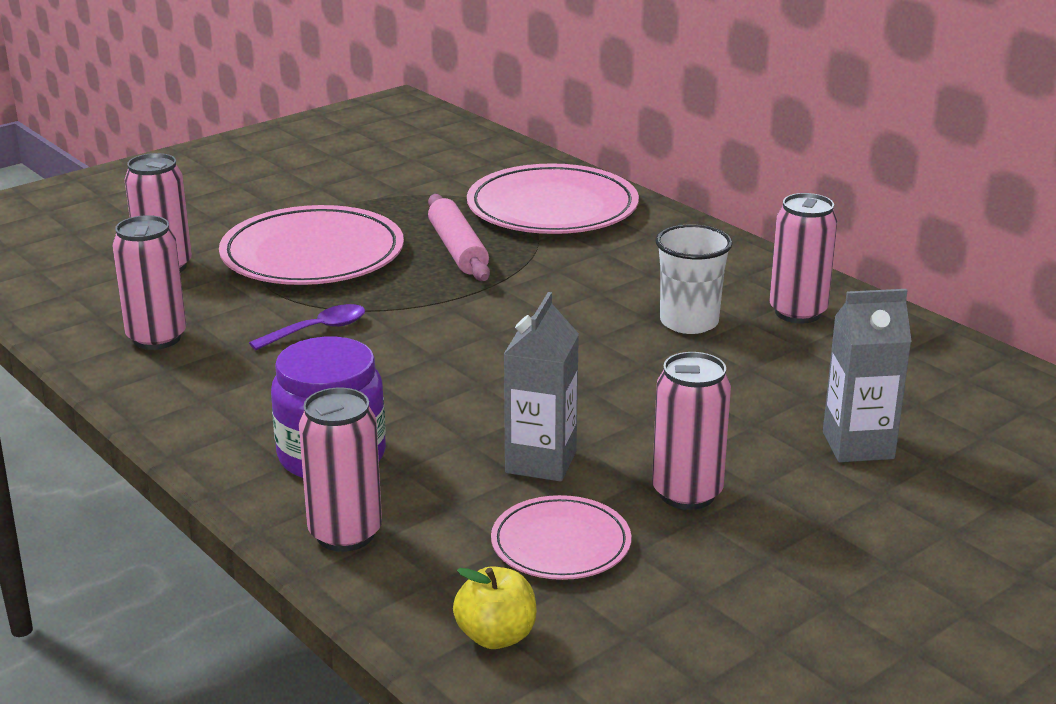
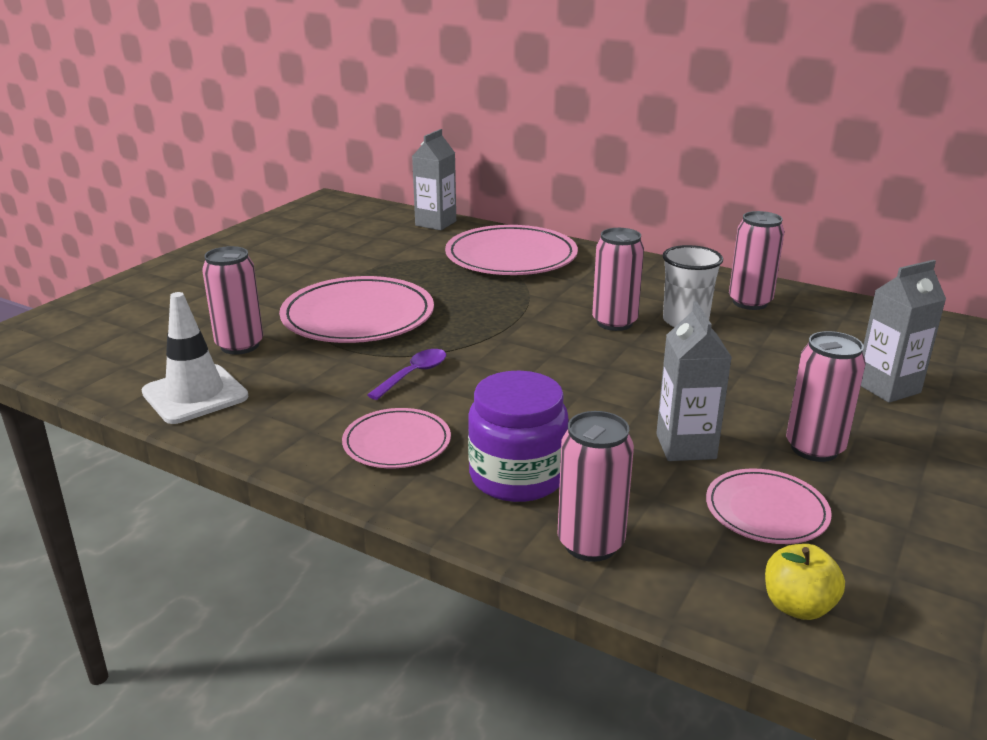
camera: 20 degrees left, 0 degrees up
(83, 312) = (195, 395): none -> white traffic cone
(157, 338) = (280, 405): pink can -> pink can (614, 323)
(240, 398) = (397, 443): none -> pink plate
(458, 249) = (469, 296): pink rolling pin -> none
(499, 151) = (435, 223): none -> grey carton

